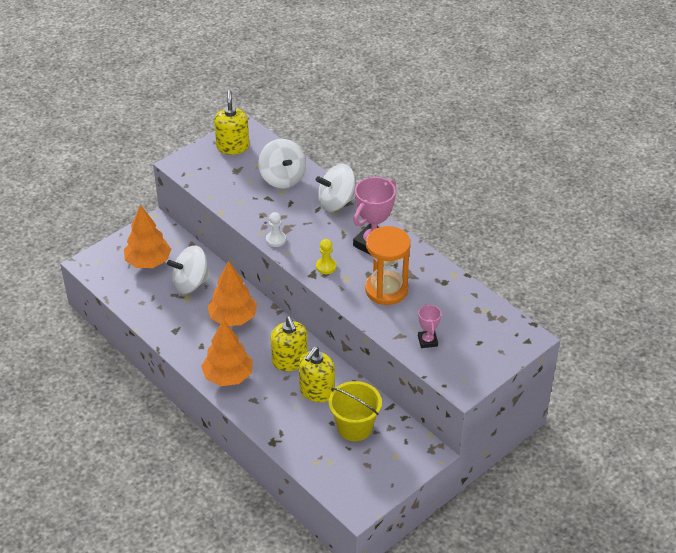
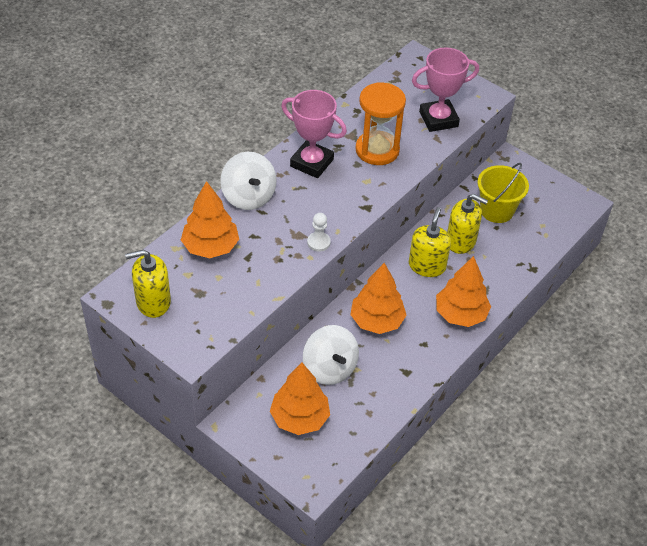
camera: 100 degrees left, 5 degrees up
(282, 178) = (210, 247): white spinning top -> orange tree
(290, 361) = (427, 266): yellow soap dispenser -> yellow soap dispenser turned 45 degrees counterclockwise
(326, 266) = (353, 197): yellow pawn -> none
(427, 341) = (438, 119): pink trophy -> pink trophy, size x1.88

